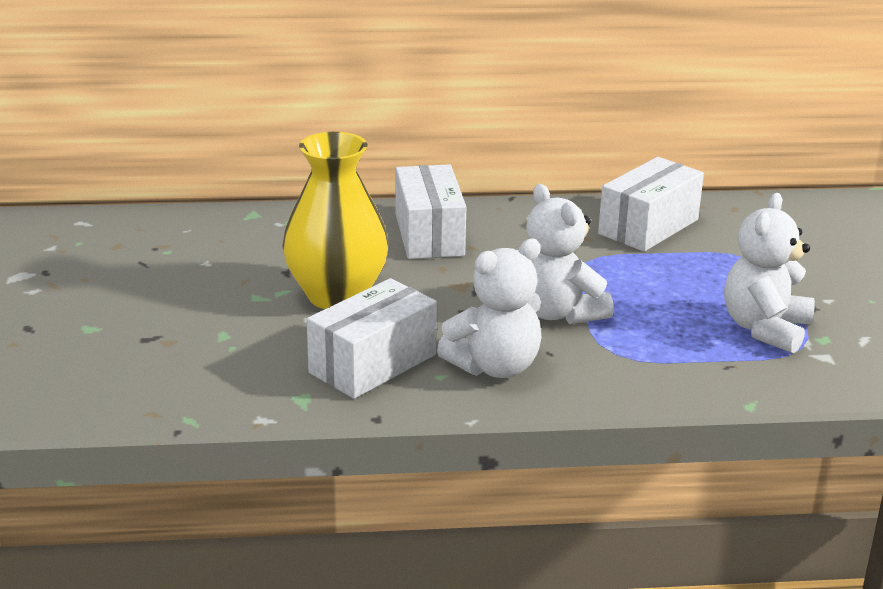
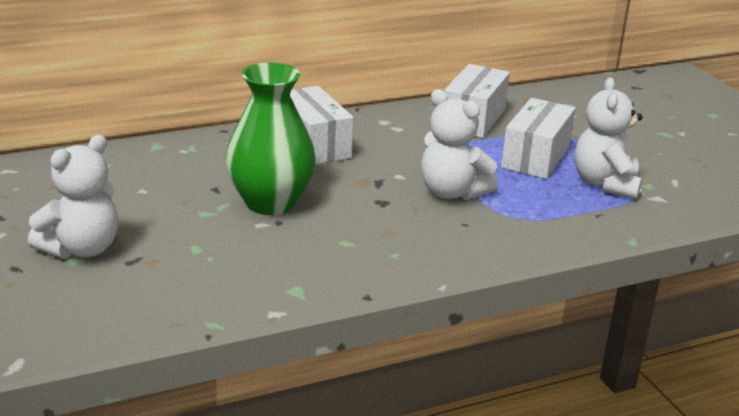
camera: 20 degrees left, 0 degrees up
(336, 295) = (270, 202): yellow vase -> green vase
(372, 363) = (335, 253): white box -> white box (535, 157)
(495, 367) = (432, 241): white teddy bear -> white teddy bear (81, 249)

